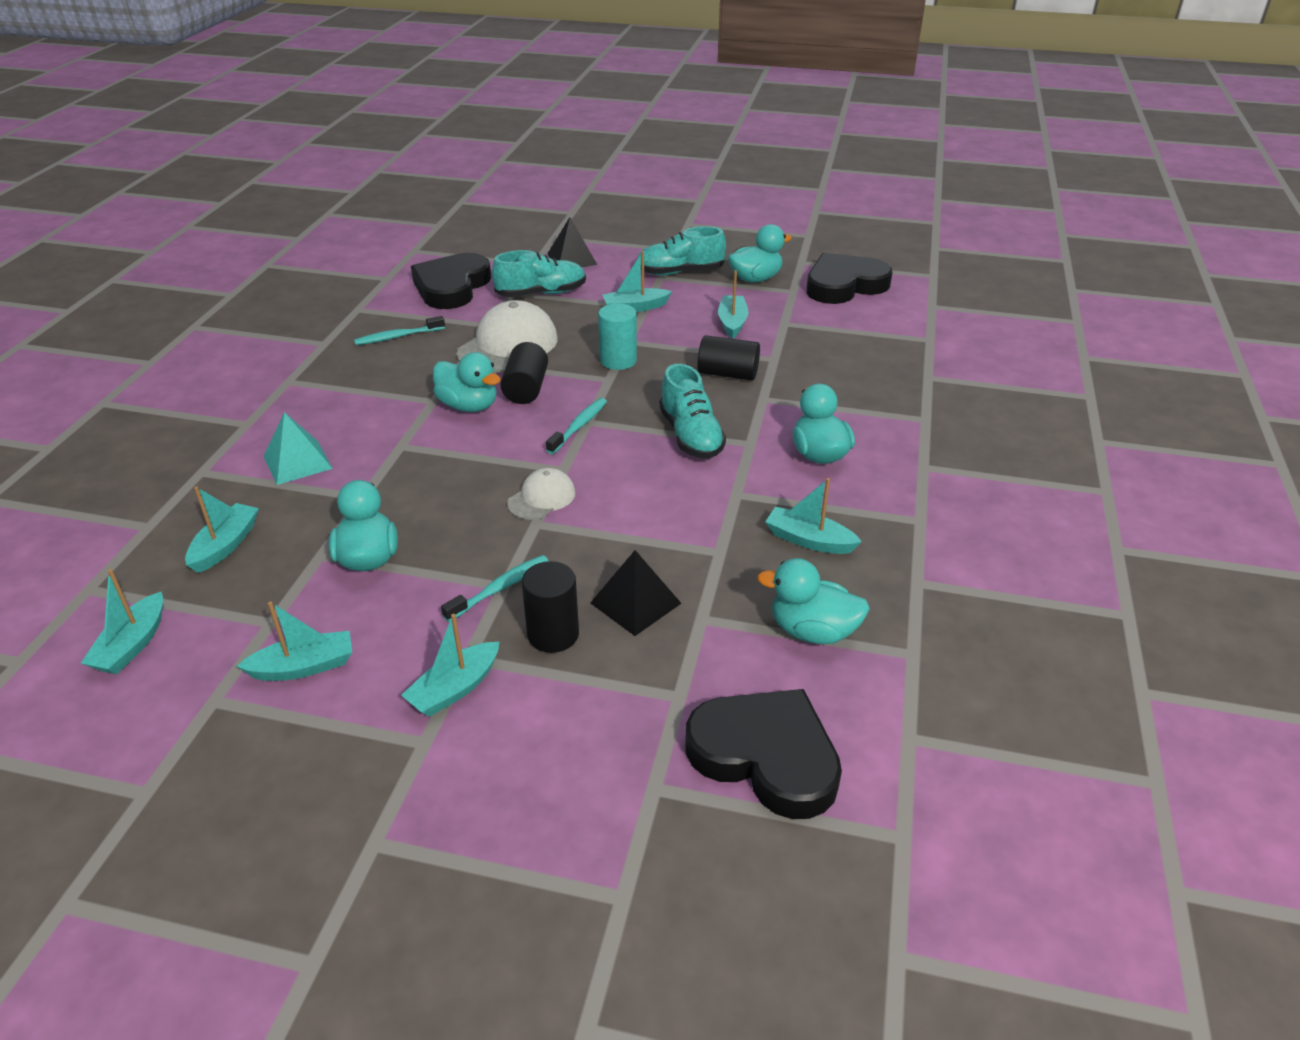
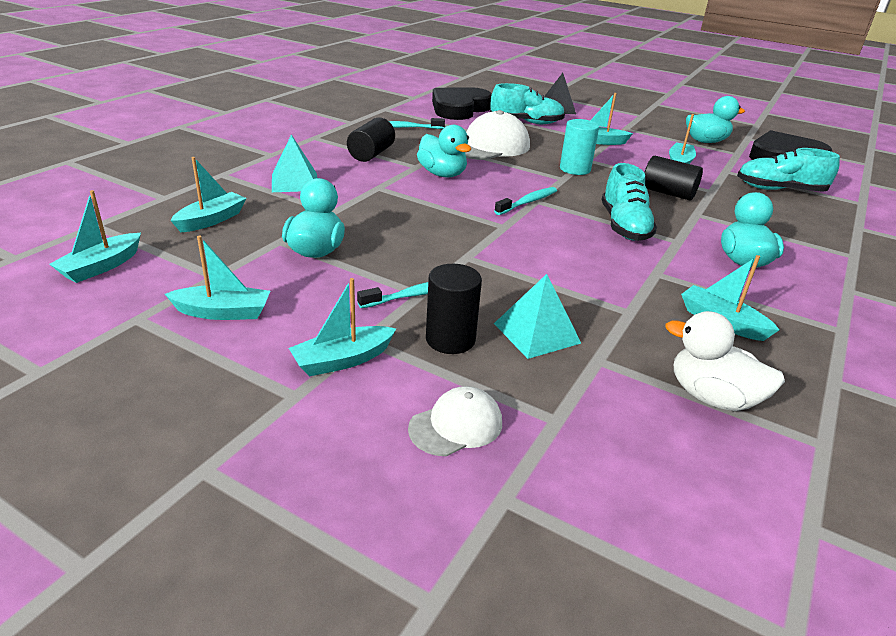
camera: 15 degrees right, 5 degrees down
(526, 389) = (492, 172): black cylinder -> black cylinder (371, 154)
(541, 498) = (478, 241): white cap -> white cap (456, 425)
(635, 603) = (536, 333): black pyramid -> turquoise pyramid
(679, 272) = (642, 128): turquoise shoe -> turquoise shoe (779, 190)
(766, 756) = (637, 501): black heart -> none
(812, 631) = (712, 397): turquoise duck -> white duck

